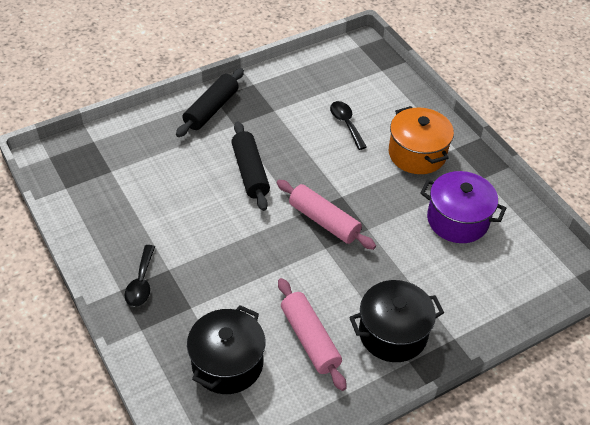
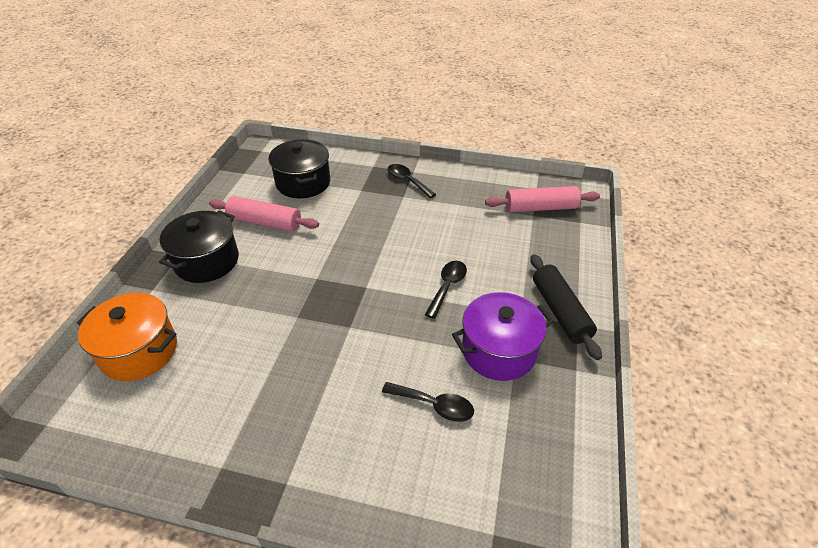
camera: 135 degrees right, 5 degrees down
(250, 172) = (447, 287): black rolling pin -> black spoon
(324, 221) = (340, 296): pink rolling pin -> pink rolling pin (540, 208)
(417, 154) = (323, 434): orange pot -> orange pot (139, 351)
(457, 220) = (217, 389): purple pot -> purple pot (499, 351)

